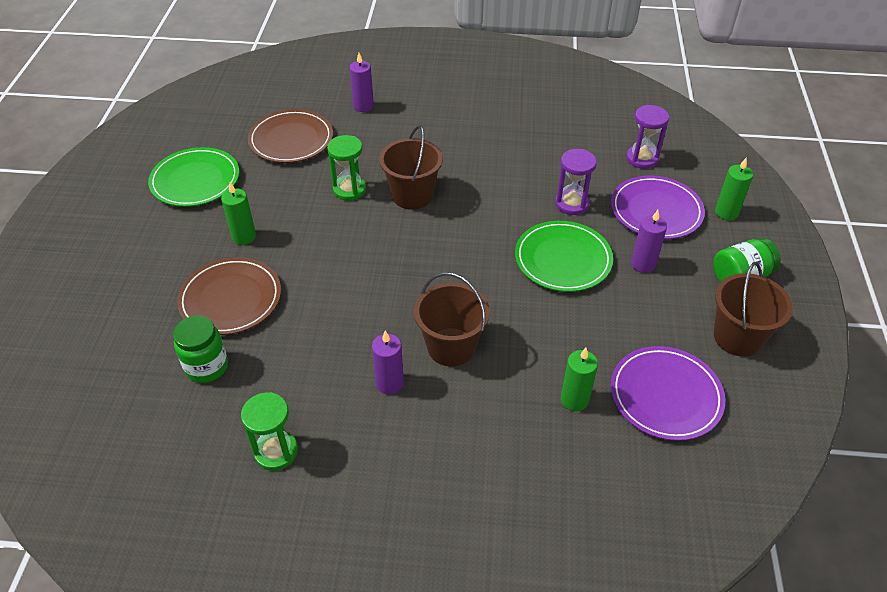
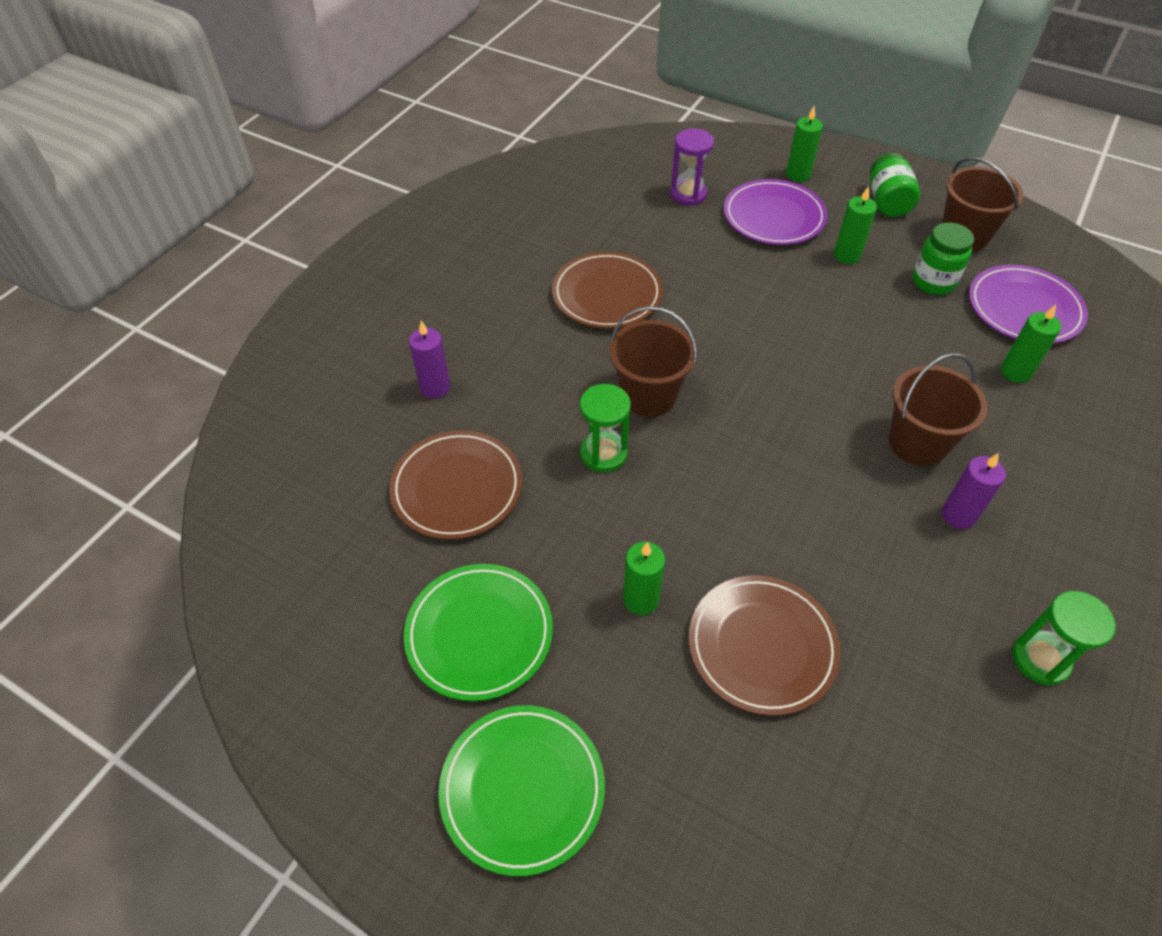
camera: 65 degrees left, 5 degrees up
(206, 366) = (881, 706): green jar -> green jar (933, 282)
(496, 150) = (607, 294): none -> brown plate
(563, 259) = (816, 308): green plate -> green plate (522, 789)
(572, 204) = (733, 270): purple hourglass -> none
(643, 264) = (847, 255): purple candle -> green candle

